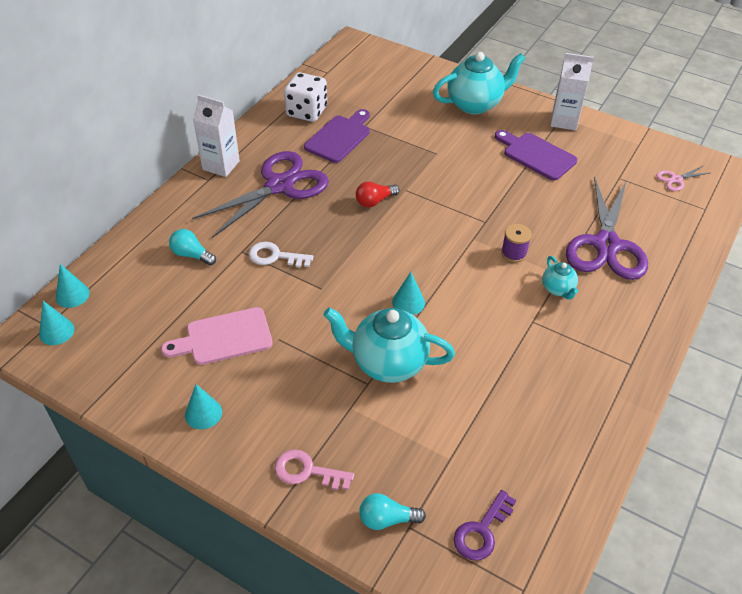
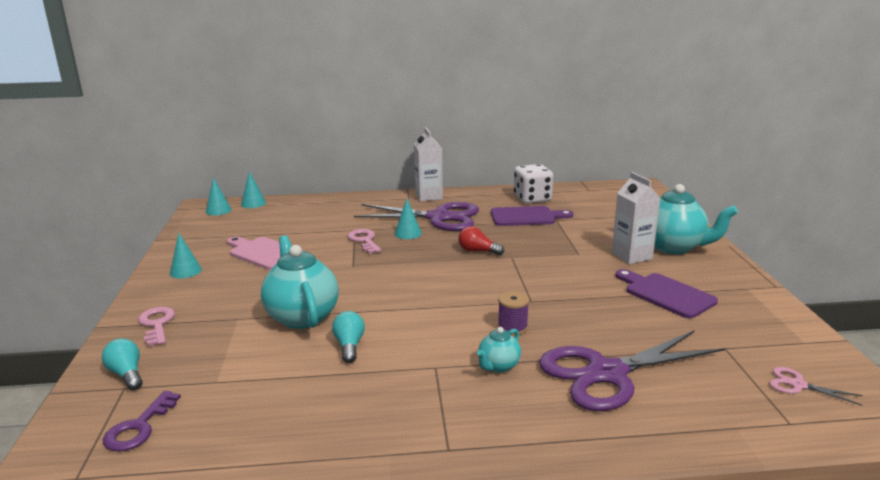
camera: 55 degrees right, 25 degrees down
(192, 255) = (330, 218): turquoise light bulb -> turquoise light bulb (349, 346)
(275, 256) = (364, 240): white key -> pink key
(408, 302) = (381, 302): turquoise cone -> turquoise cone (408, 233)
(481, 531) = (139, 427): purple key -> purple key turned 75 degrees counterclockwise
(536, 155) = (666, 294): purple cutting board -> purple cutting board turned 45 degrees counterclockwise
(564, 121) = (744, 291): white carton -> white carton (631, 256)

